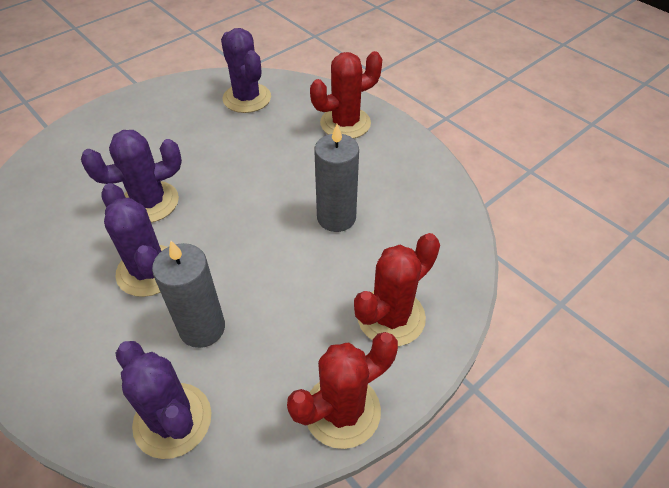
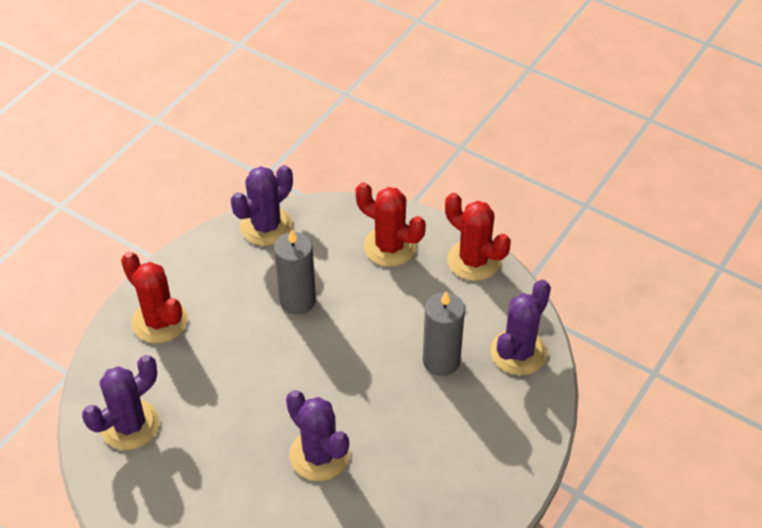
camera: 105 degrees left, 0 degrees up
(149, 271) = (400, 420): purple cactus -> purple cactus (266, 226)

